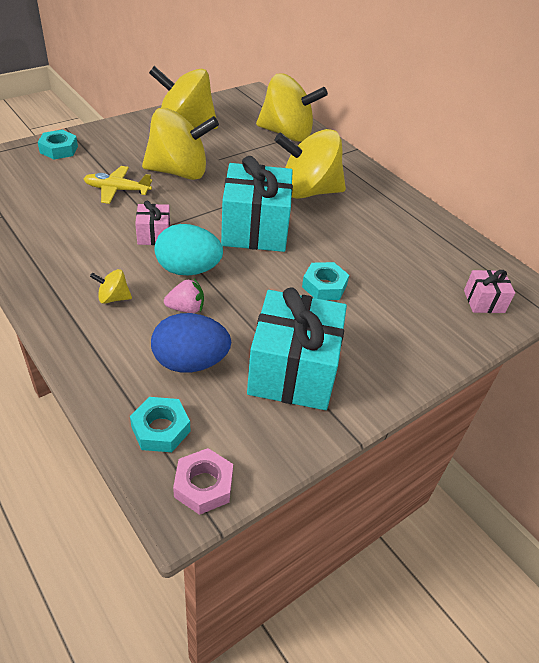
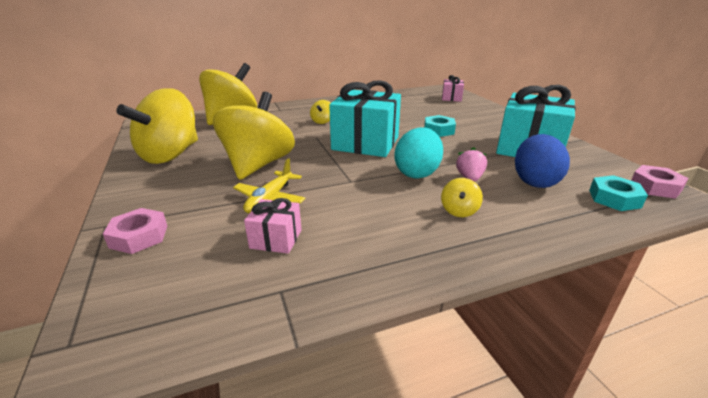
camera: 70 degrees left, 15 degrees down
(59, 149) = (139, 236): turquoise nut -> pink nut
(154, 235) = (361, 184): pink gift -> pink gift (276, 239)
(308, 191) = (322, 121): yellow spinning top -> yellow spinning top, size x0.40

